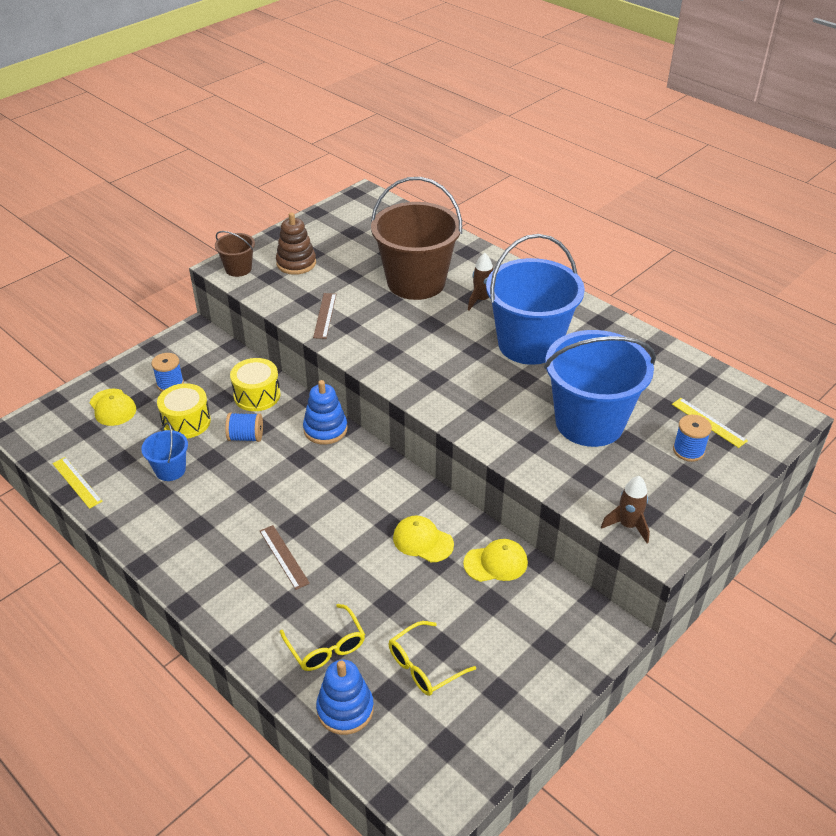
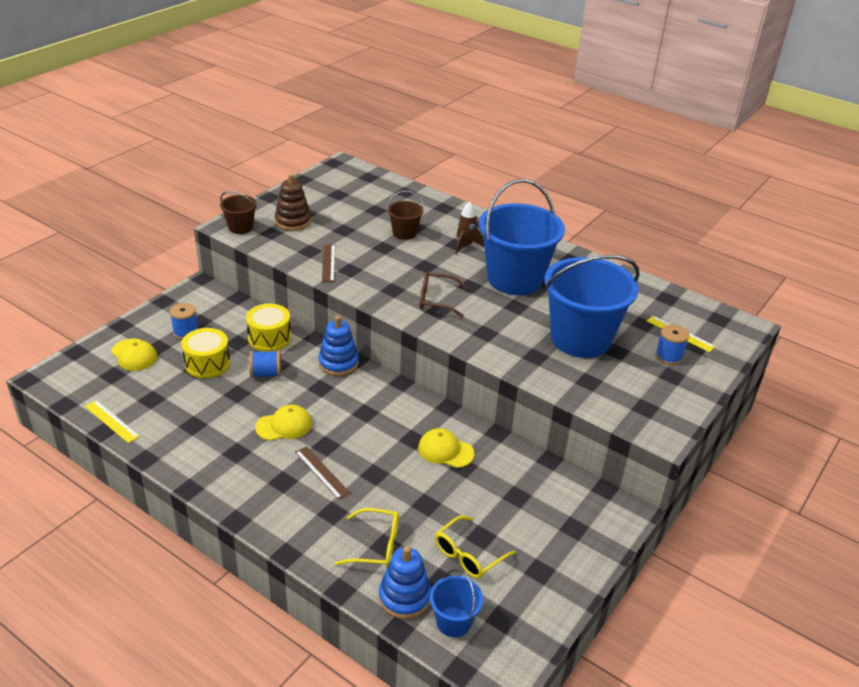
camera: 10 degrees left, 5 degrees down
(170, 470) = (200, 405): blue bucket -> blue bucket (453, 622)
(326, 647) = (376, 546): yellow glasses -> yellow glasses turned 45 degrees counterclockwise
(416, 282) = (404, 233): brown bucket -> brown bucket, size x0.46
(434, 366) = (436, 300): none -> brown glasses
(496, 563) = (514, 464): yellow cap -> yellow cap (284, 426)
(628, 525) = (632, 418): brown rocket -> none

